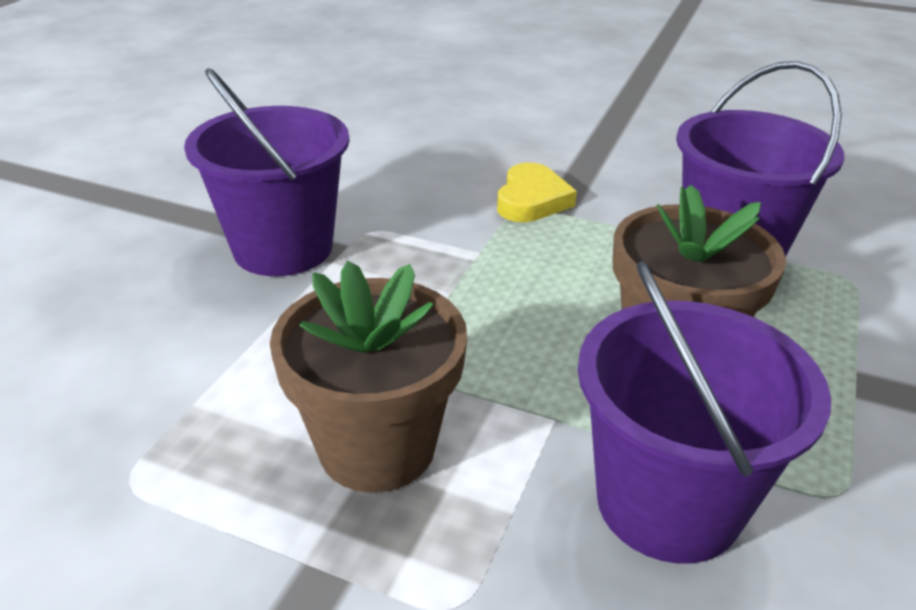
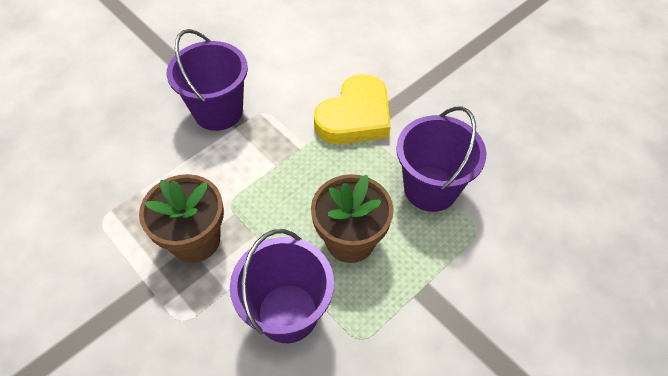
camera: 25 degrees right, 20 degrees up
(532, 200) = (355, 116): yellow heart -> yellow heart, size x1.74

